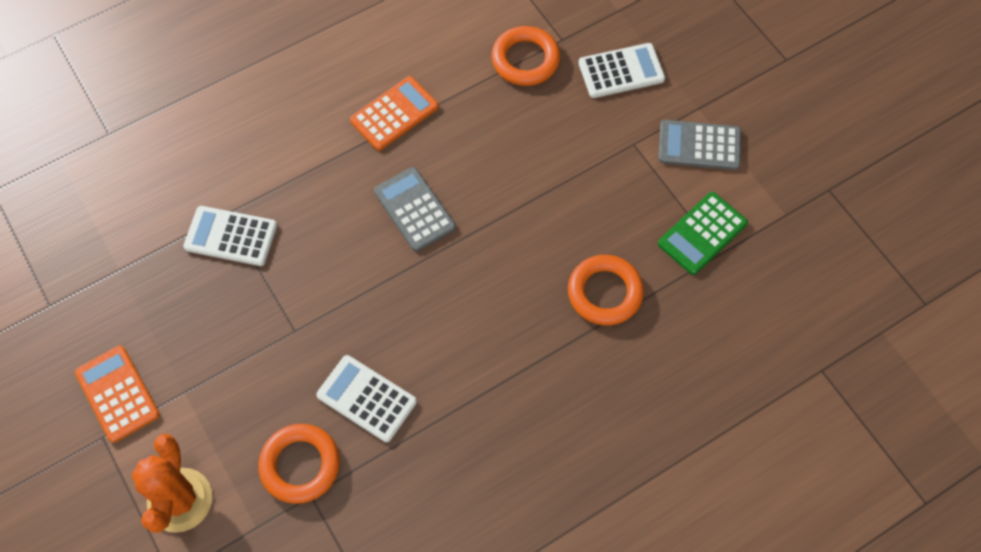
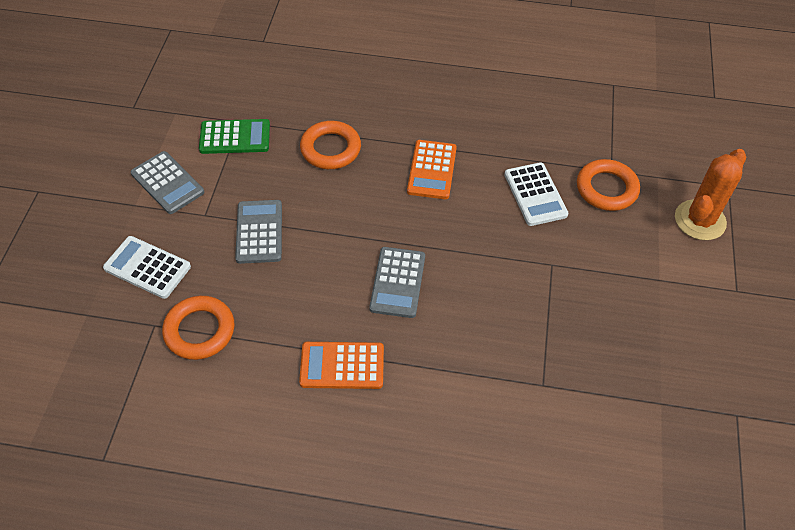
camera: 140 degrees left, 10 degrees down
(117, 394) = (711, 311): orange calculator -> orange calculator (432, 170)
(231, 236) = (552, 363): white calculator -> none
(572, 164) = (259, 232): none -> grey calculator

